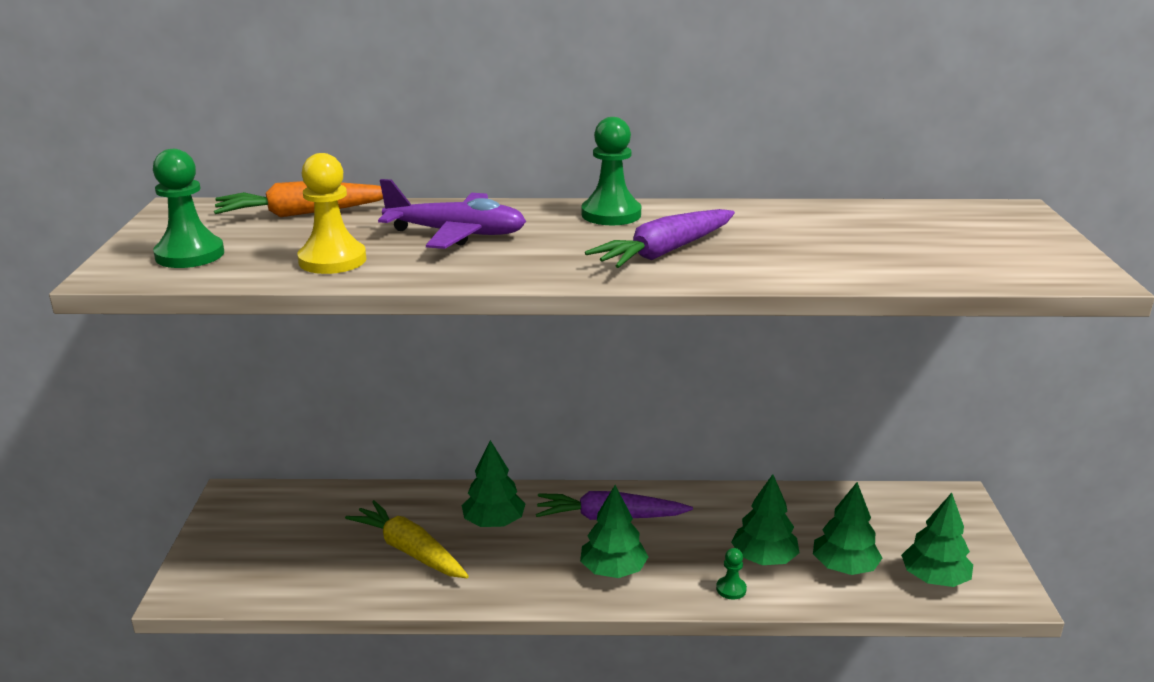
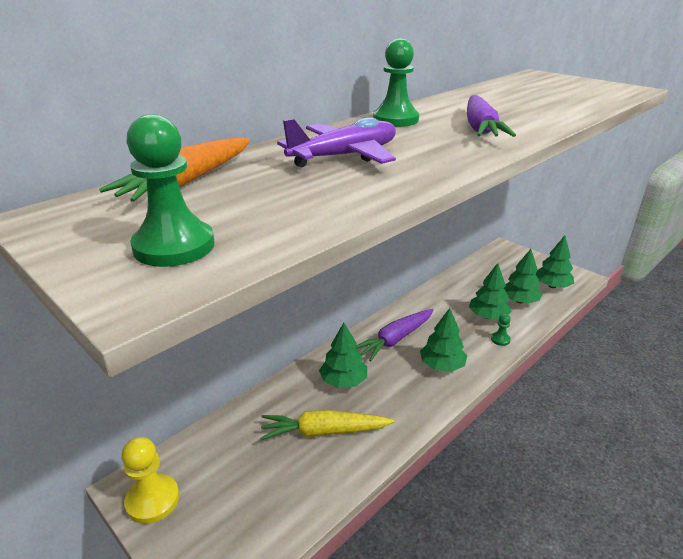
camera: 45 degrees left, 5 degrees up
(332, 260) = (314, 201): yellow pawn -> yellow pawn (152, 500)

